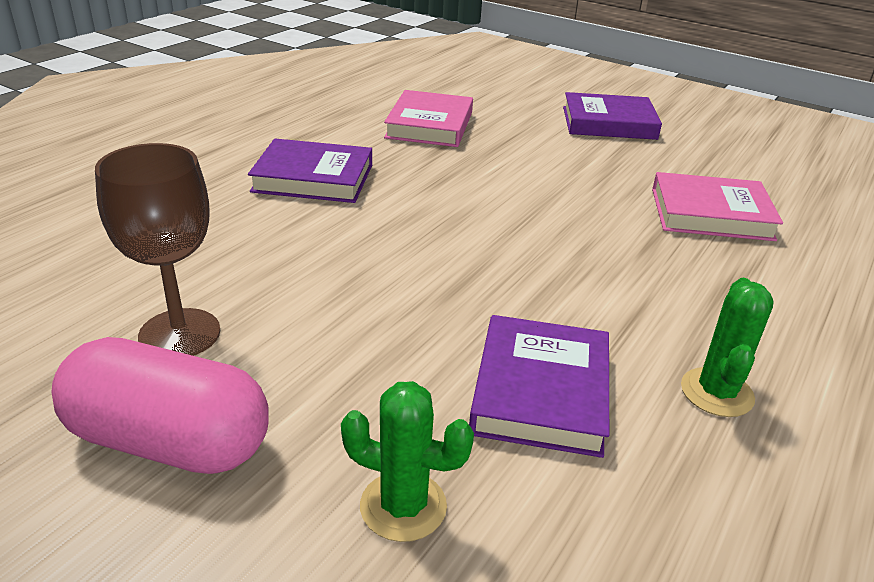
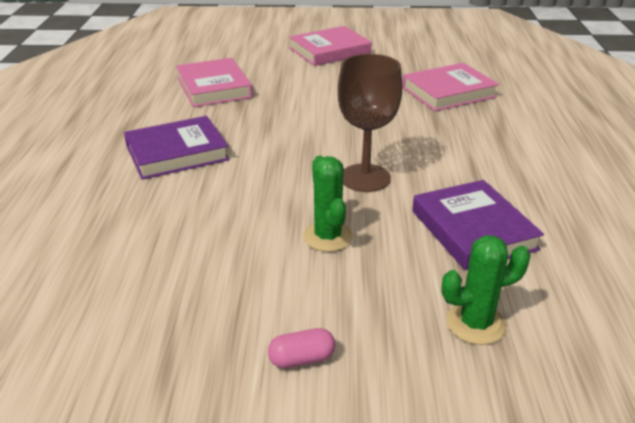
camera: 30 degrees left, 0 degrees up
(169, 441) = (302, 359): pink capsule -> pink capsule, size x0.41
(179, 334) = (219, 294): brown goblet -> brown goblet (365, 178)
(608, 123) = (329, 51): purple book -> pink book
(716, 392) = (554, 192): green cactus -> green cactus (327, 237)

